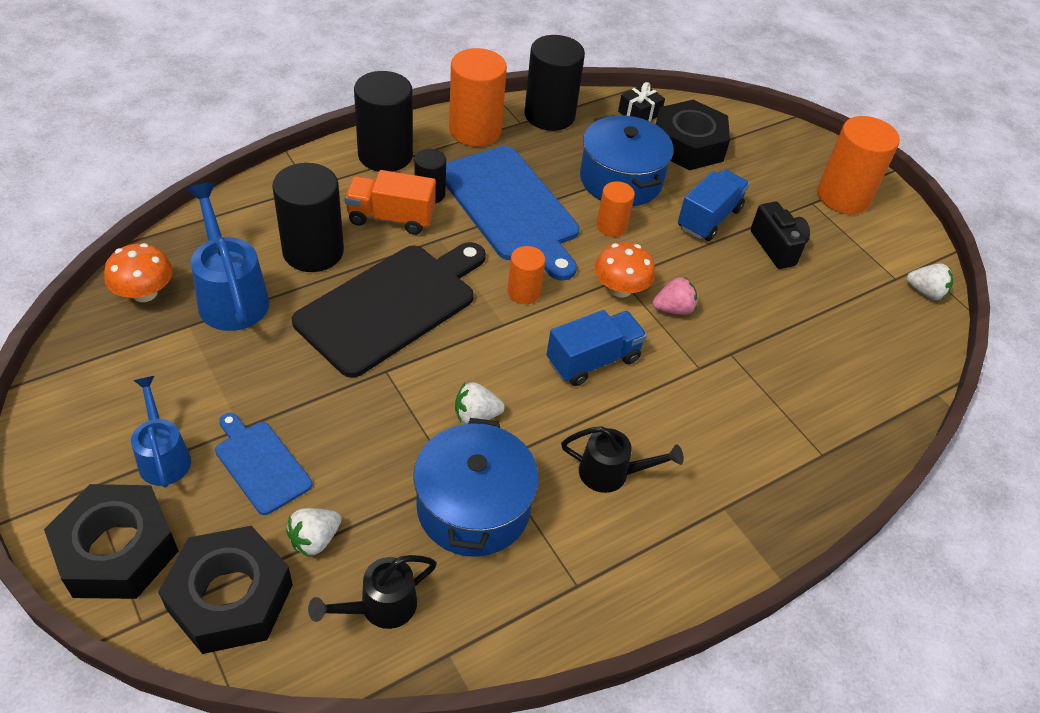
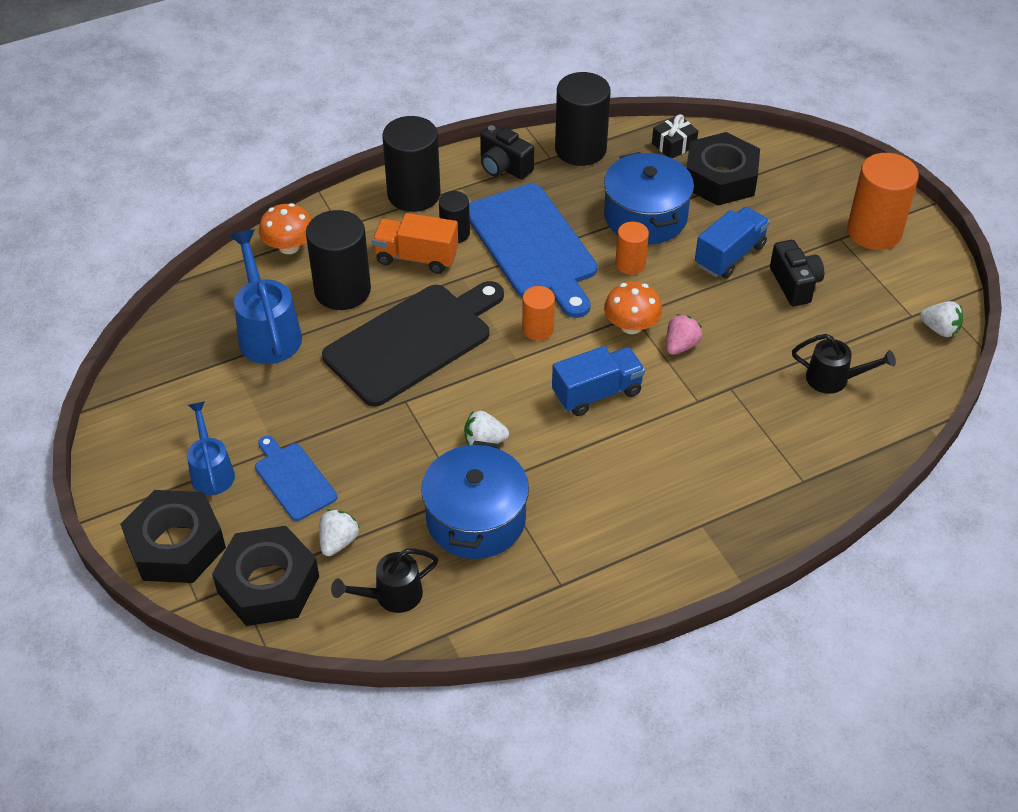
camera: 10 degrees right, 0 degrees up
(144, 293) = (191, 329): orange mushroom -> orange mushroom (289, 247)
(315, 539) = (338, 541): white strawberry -> white strawberry turned 150 degrees clockwise
(475, 130) = (504, 167): orange cylinder -> black camera
(611, 473) = (602, 493): black watering can -> black watering can (834, 379)
(673, 309) = (681, 345): pink strawberry -> pink strawberry turned 45 degrees counterclockwise

